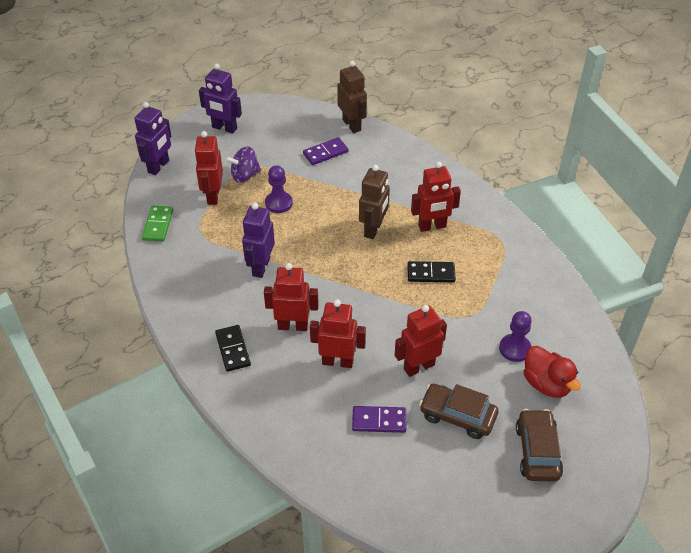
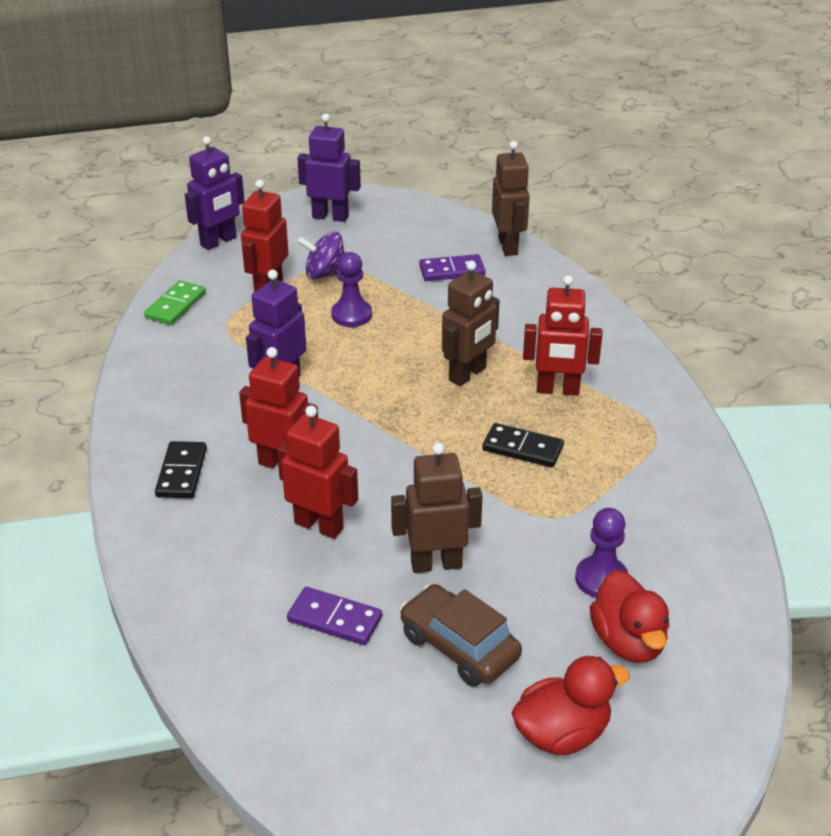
camera: 20 degrees right, 10 degrees down
(224, 128) = (330, 216): purple robot -> purple robot turned 150 degrees clockwise
(419, 366) = (436, 564): red robot -> brown robot
(537, 451) = (562, 733): brown car -> red duck

